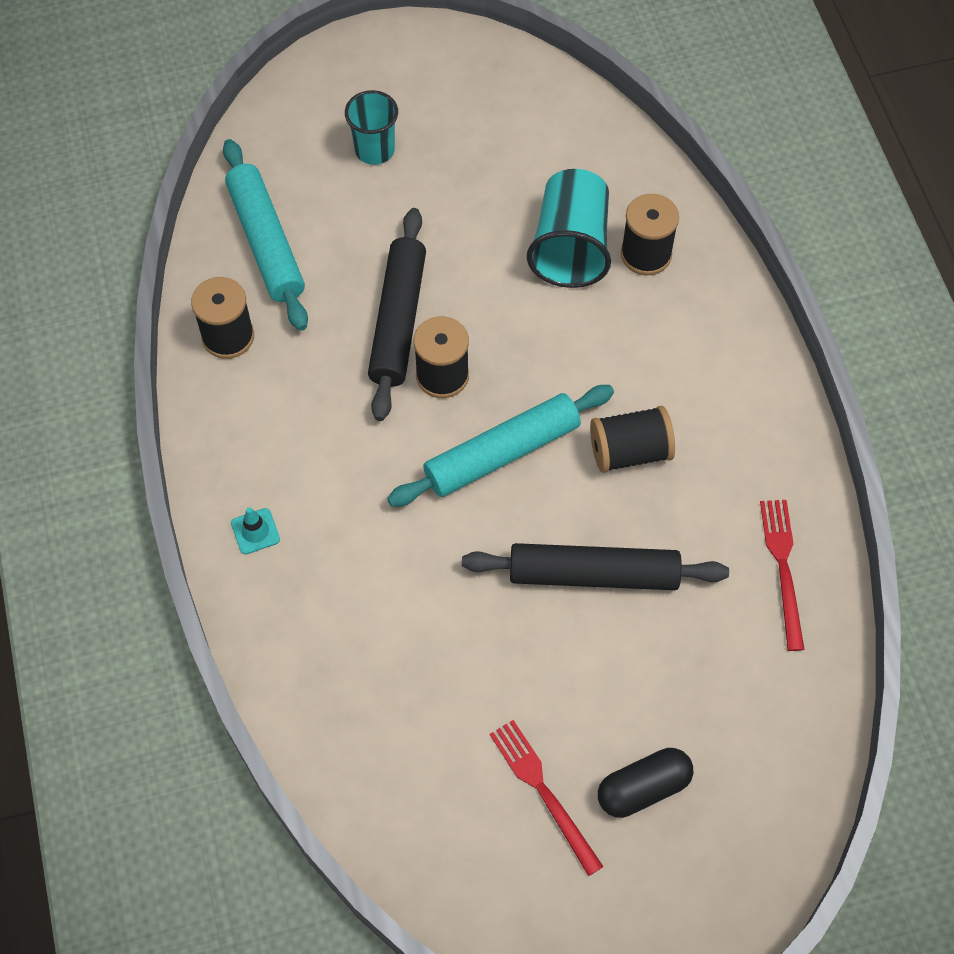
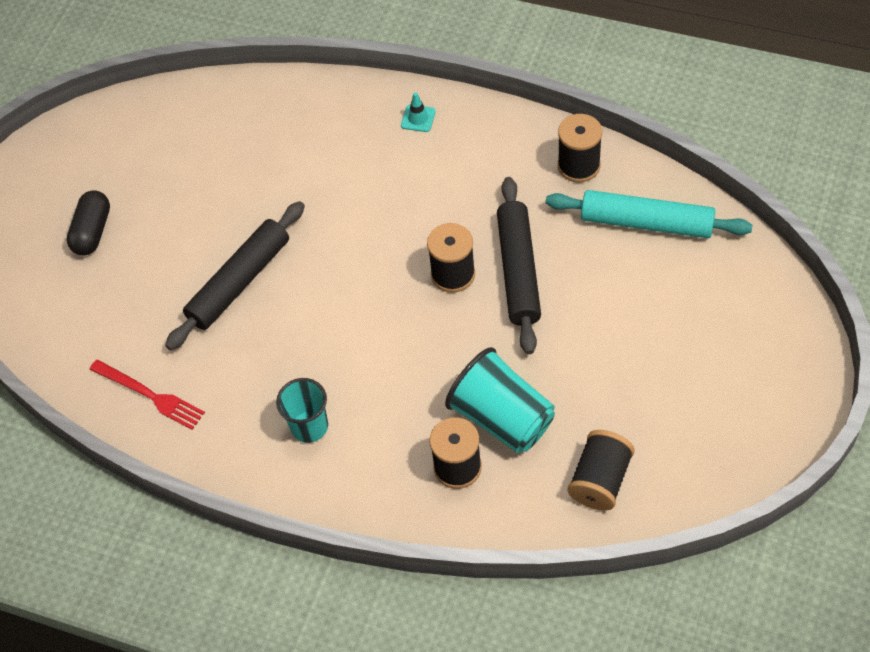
camera: 130 degrees right, 5 degrees down
(374, 150) = (690, 333): turquoise cup -> turquoise cup (309, 426)
(398, 321) = (518, 270): black rolling pin -> black rolling pin turned 45 degrees clockwise
(502, 453) = (366, 278): turquoise rolling pin -> none
(543, 792) = (136, 181): red fork -> none
(629, 451) = (306, 355): black spool -> black spool (600, 480)

